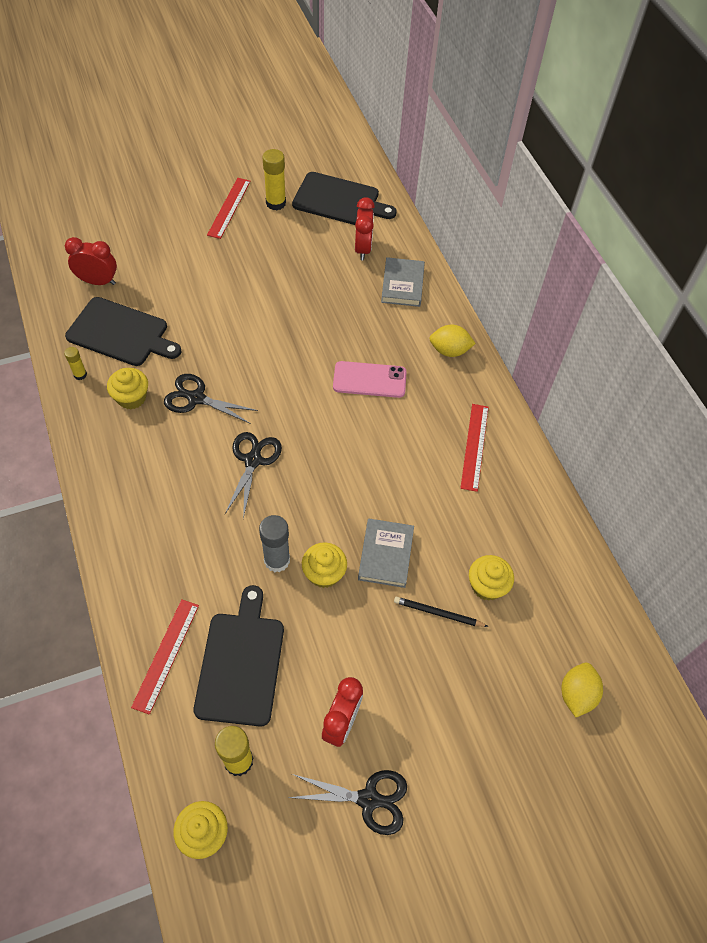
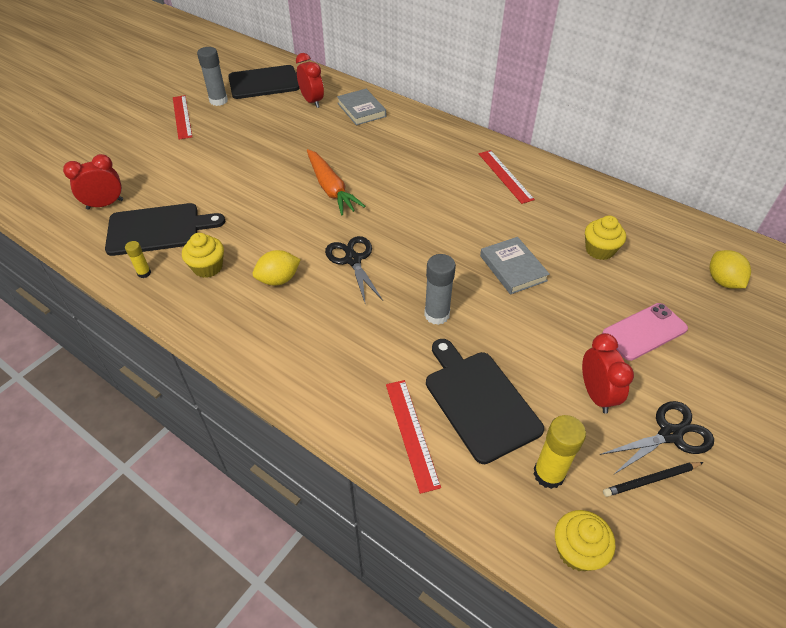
camera: 30 degrees left, 10 degrees down
(196, 398) = (266, 242): black scissors -> none
(276, 203) = (218, 101): yellow glue stick -> grey glue stick
(296, 368) = (331, 188): none -> orange carrot
(324, 573) = (481, 304): yellow cupcake -> none
(369, 380) = (393, 171): pink phone -> pink phone (644, 331)
(438, 613) = (586, 284): black pencil -> black pencil (651, 480)
(449, 350) = (432, 132): yellow lemon -> yellow lemon (278, 279)

